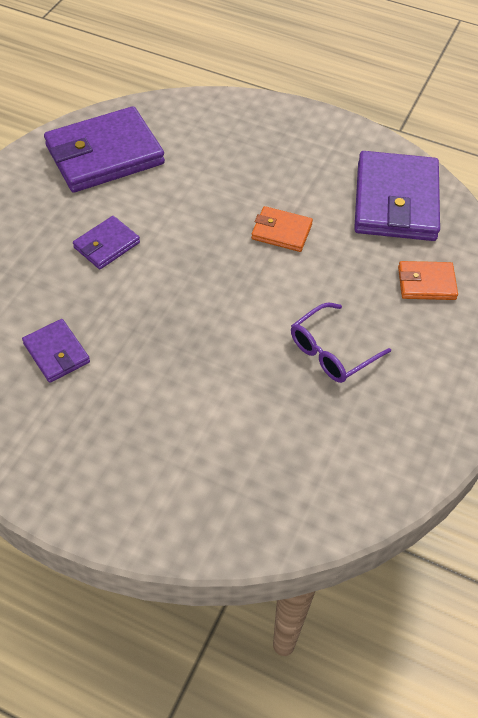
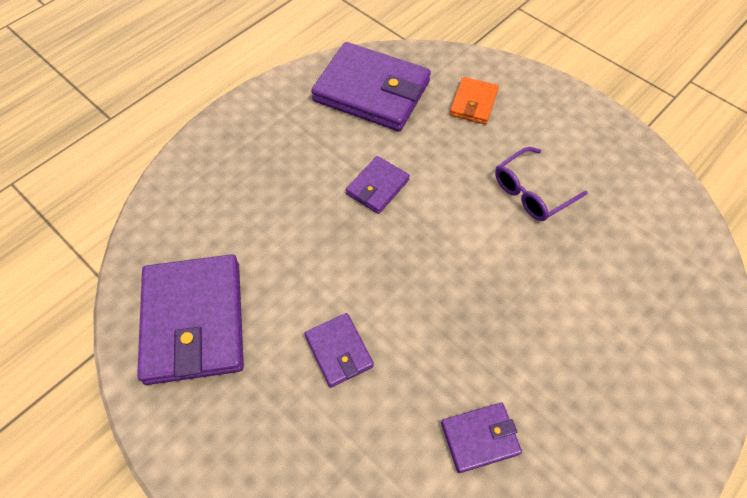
camera: 70 degrees left, 5 degrees up
(281, 232) = (377, 187): orange wallet -> purple wallet
(331, 351) = (532, 192): purple glasses -> purple glasses turned 75 degrees clockwise

